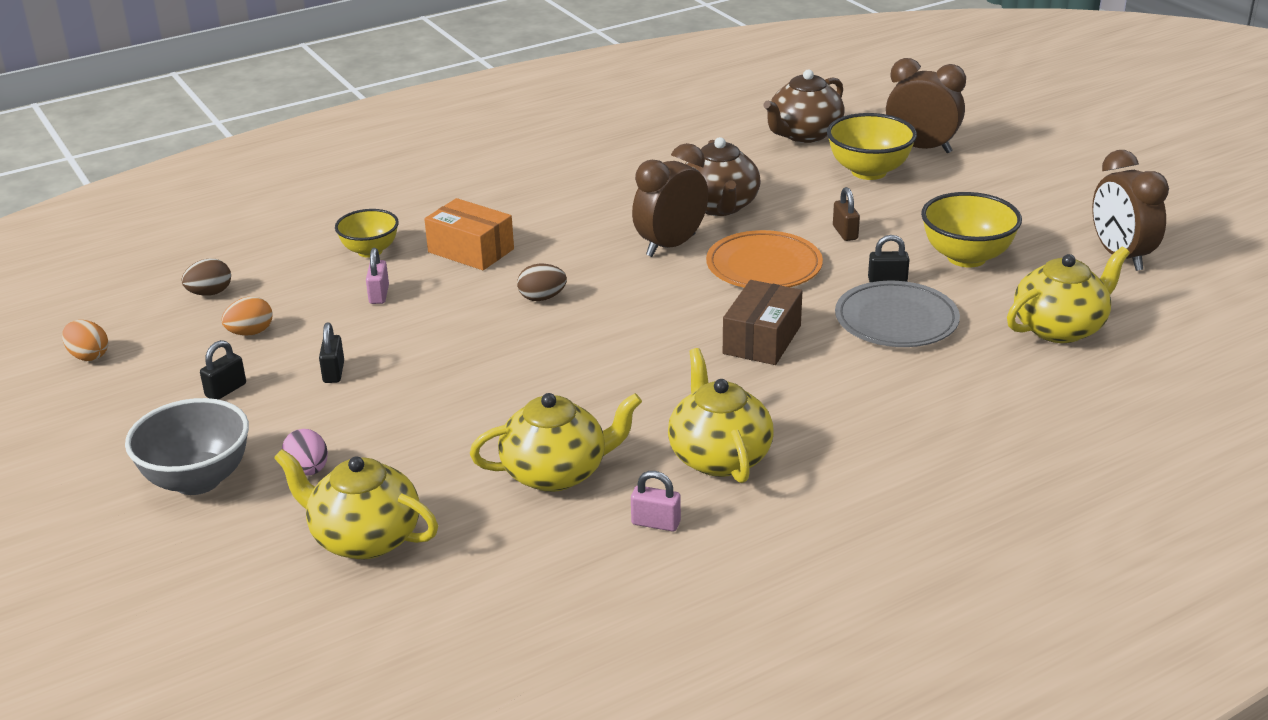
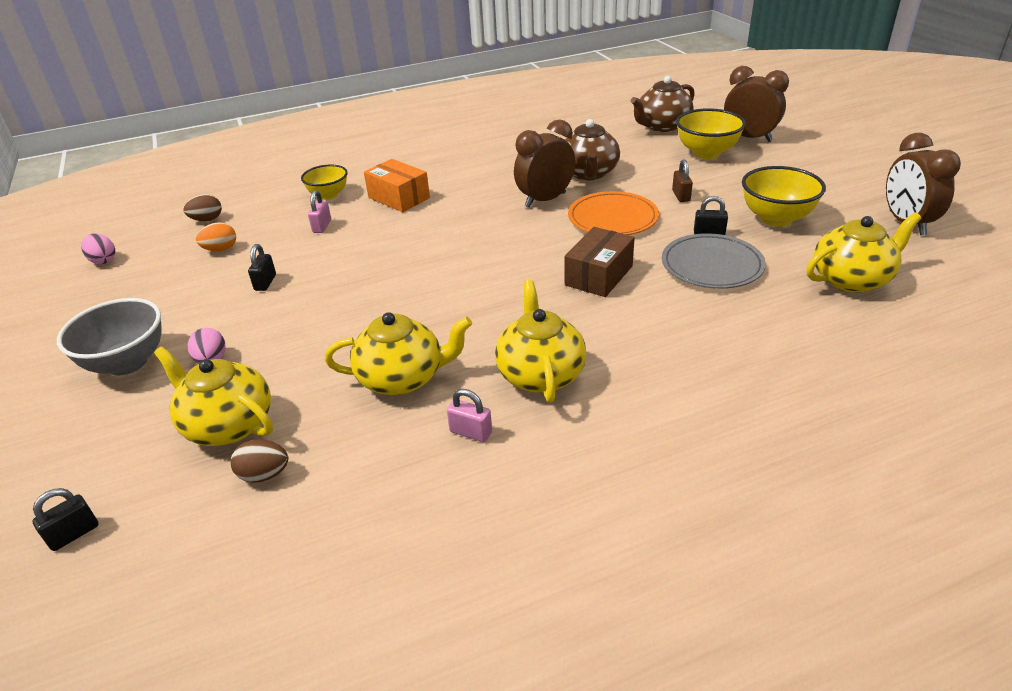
camera: 10 degrees right, 5 degrees up
(88, 356) = (103, 260): orange egg -> pink egg
(226, 390) = (183, 292): black padlock -> black padlock (74, 534)
(542, 298) = (438, 234): brown egg -> brown egg (264, 475)

